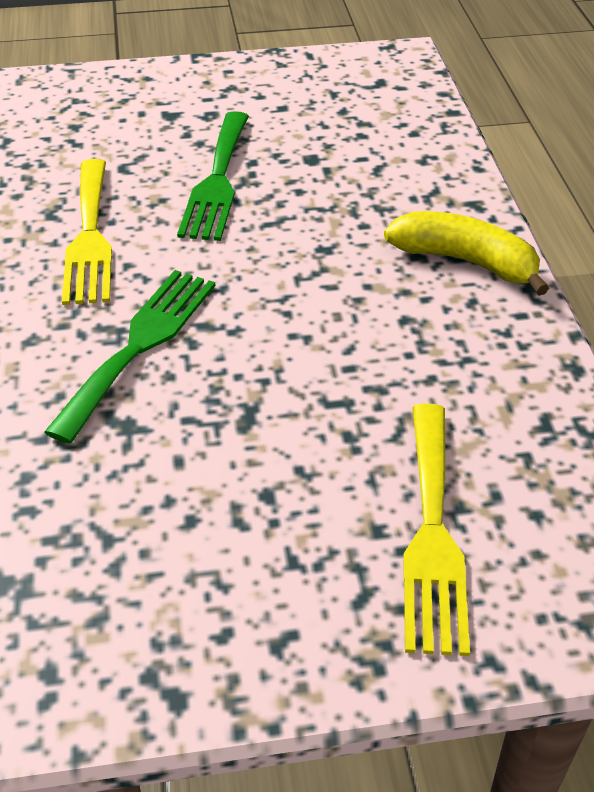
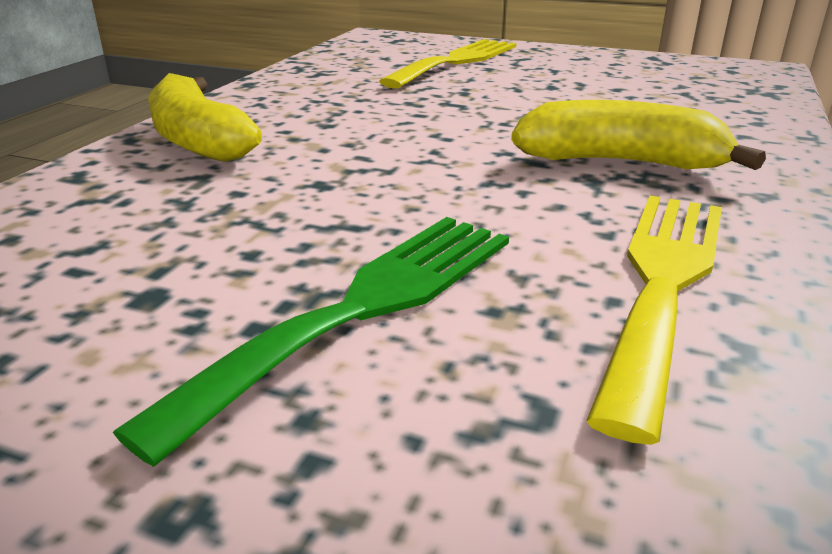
camera: 150 degrees left, 15 degrees down
(140, 345) = (621, 162): green fork -> yellow banana

